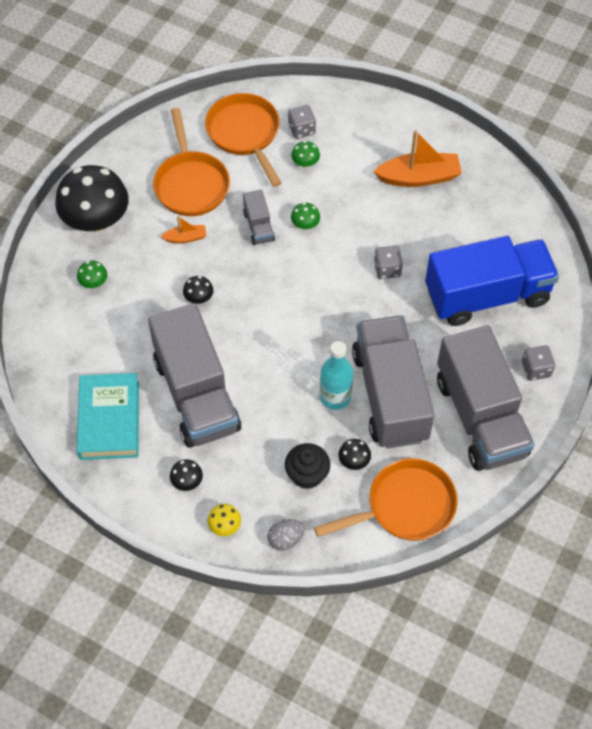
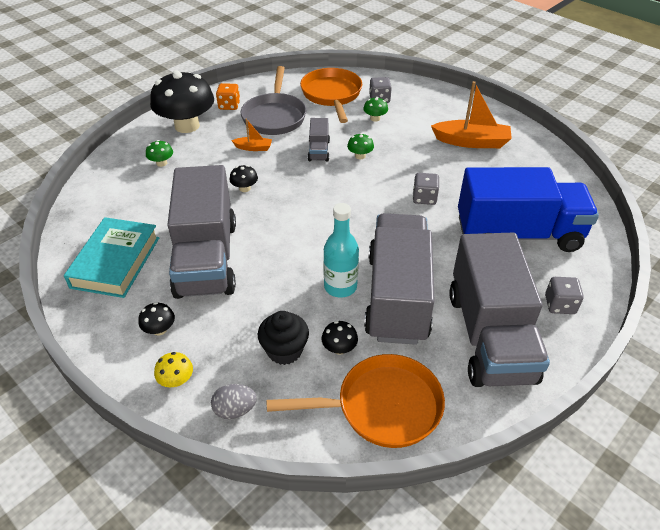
camera: 15 degrees right, 15 degrees down
(131, 177) = (229, 105): none -> orange dice
(191, 184) = (274, 116): orange pan -> grey pan

